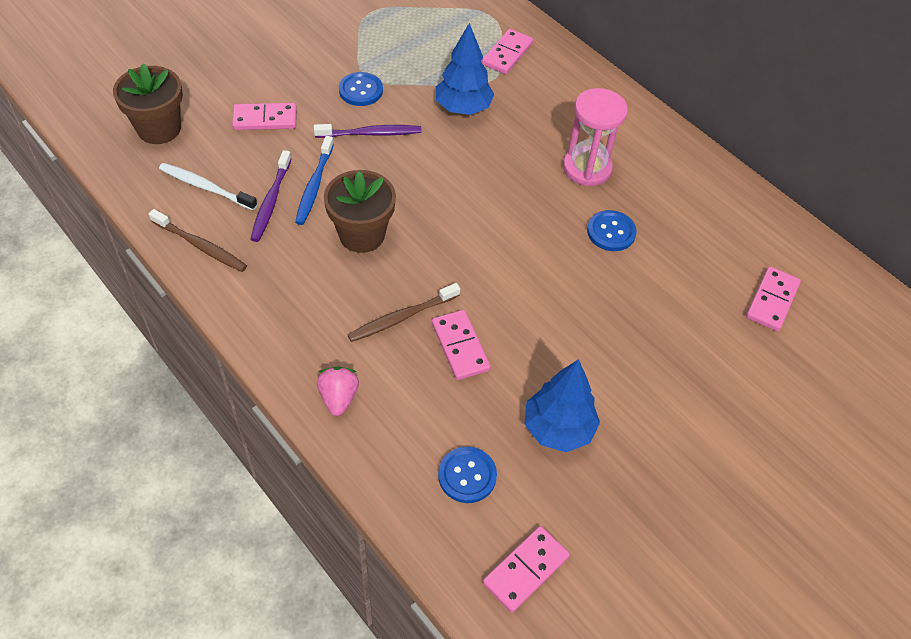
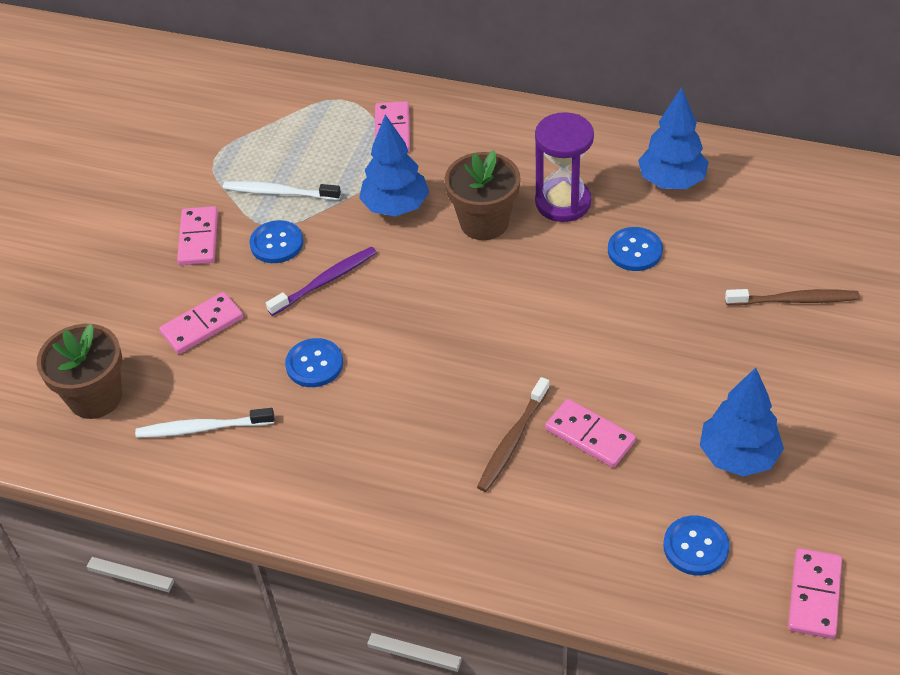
camera: 25 degrees left, 5 degrees down
(201, 246) = (251, 489): brown toothbrush -> brown toothbrush (795, 300)
(271, 201) = (284, 404): purple toothbrush -> none
(314, 186) = (314, 364): blue toothbrush -> blue button
(338, 398) = (519, 550): pink strawberry -> none
(362, 235) = (405, 385): brown flower pot -> brown flower pot (484, 222)
(392, 57) = (279, 192): none -> white toothbrush
(587, 168) = (563, 202): pink hourglass -> purple hourglass
(684, 196) = (671, 181): none -> blue tree
(771, 300) = (821, 235): pink domino -> pink domino (198, 238)

